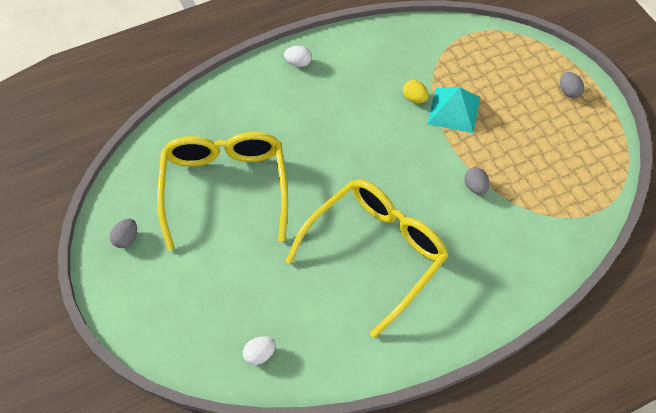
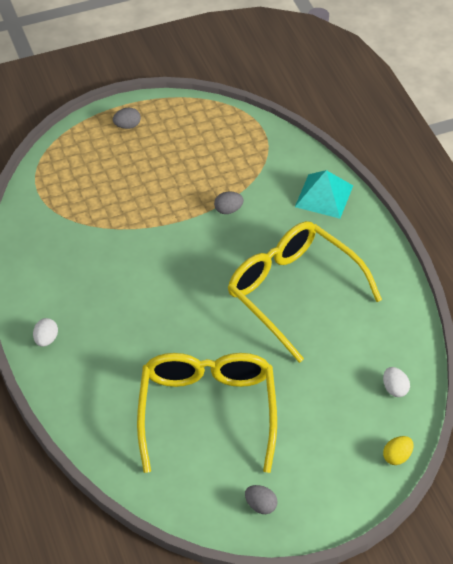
camera: 85 degrees left, 10 degrees down
(225, 189) = (207, 413): yellow glasses -> yellow glasses turned 90 degrees clockwise
(414, 98) = (115, 243): yellow egg -> yellow egg (397, 457)
(454, 110) = (135, 214): turquoise pyramid -> turquoise pyramid (324, 196)

